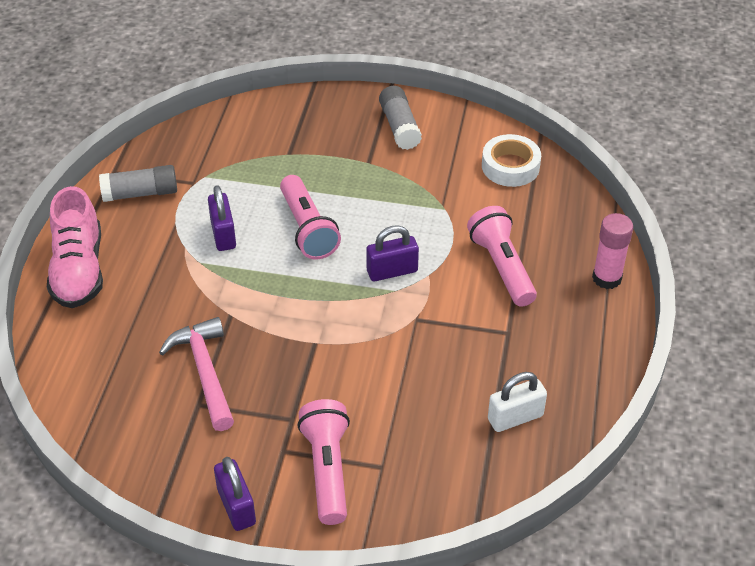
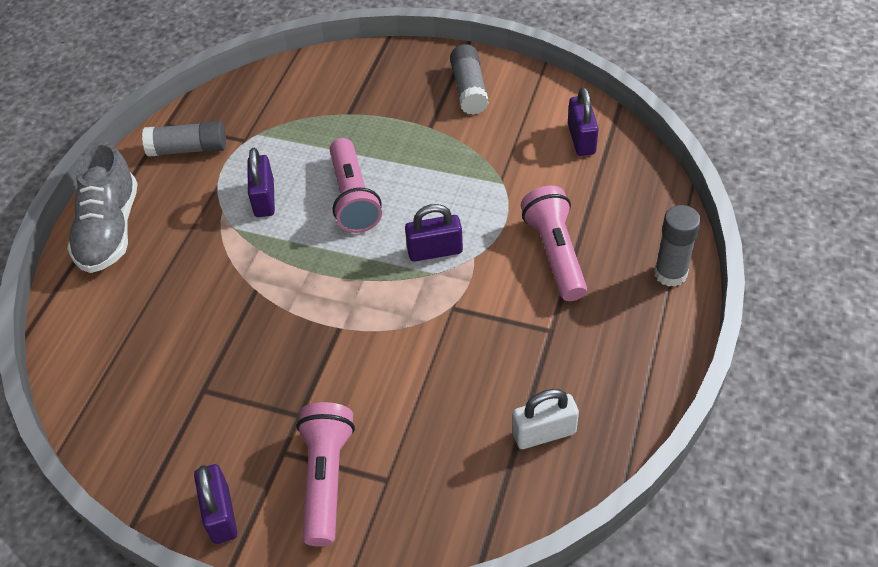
camera: 10 degrees right, 5 degrees up
(79, 270) = (110, 230): pink shoe -> grey shoe
(204, 372) = (216, 353): pink hammer -> none
(510, 166) = (581, 139): white tape -> purple padlock
(607, 278) = (670, 274): pink glue stick -> grey glue stick

